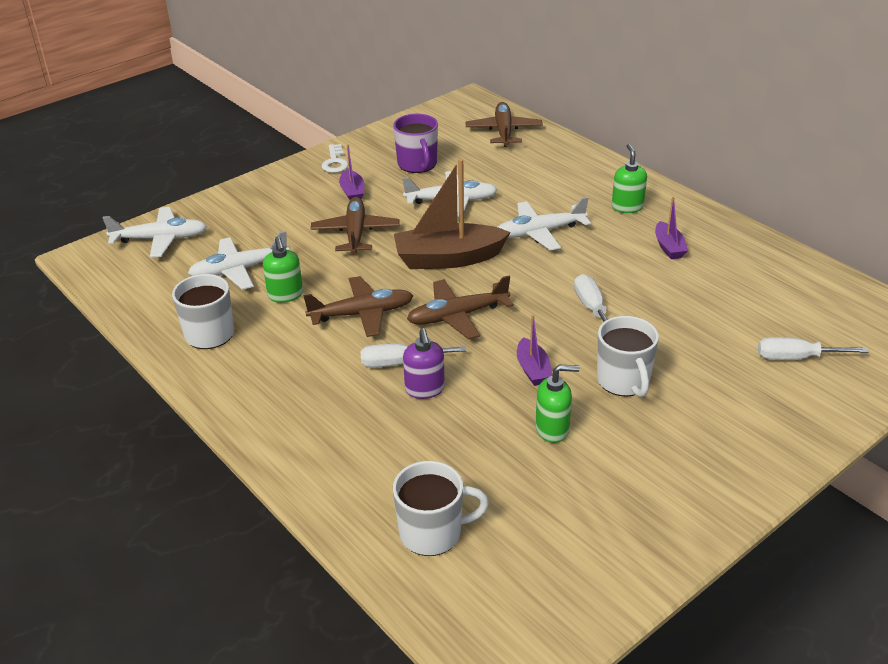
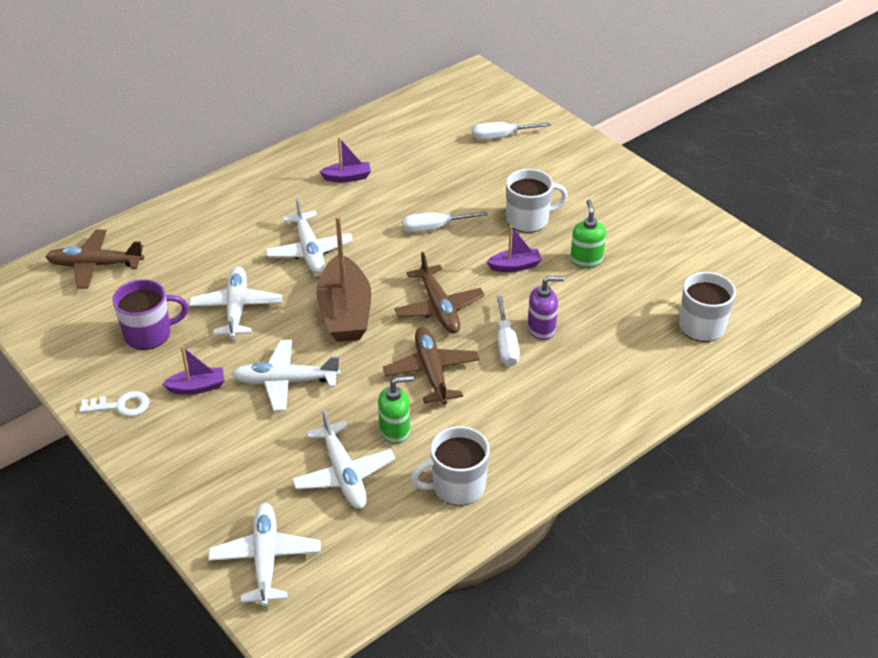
camera: 90 degrees left, 5 degrees up
(355, 233) = (286, 381): brown plane -> white plane
(627, 207) = (275, 194): green soap dispenser -> none
(796, 358) = (501, 137): white screwdriver -> white screwdriver turned 75 degrees clockwise

